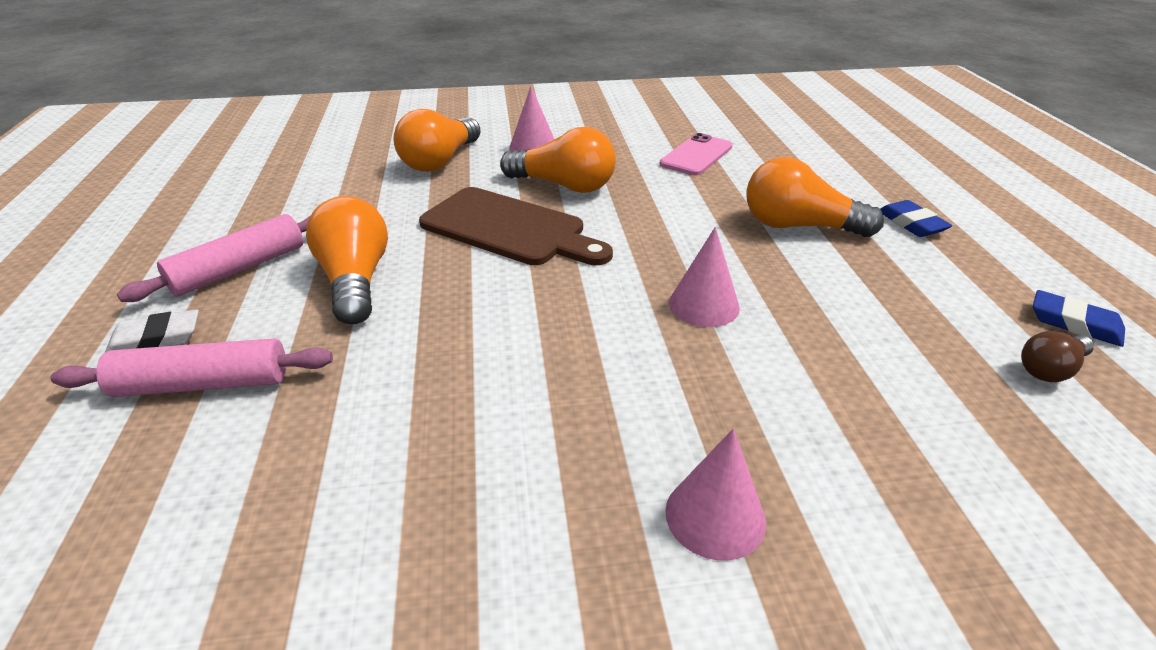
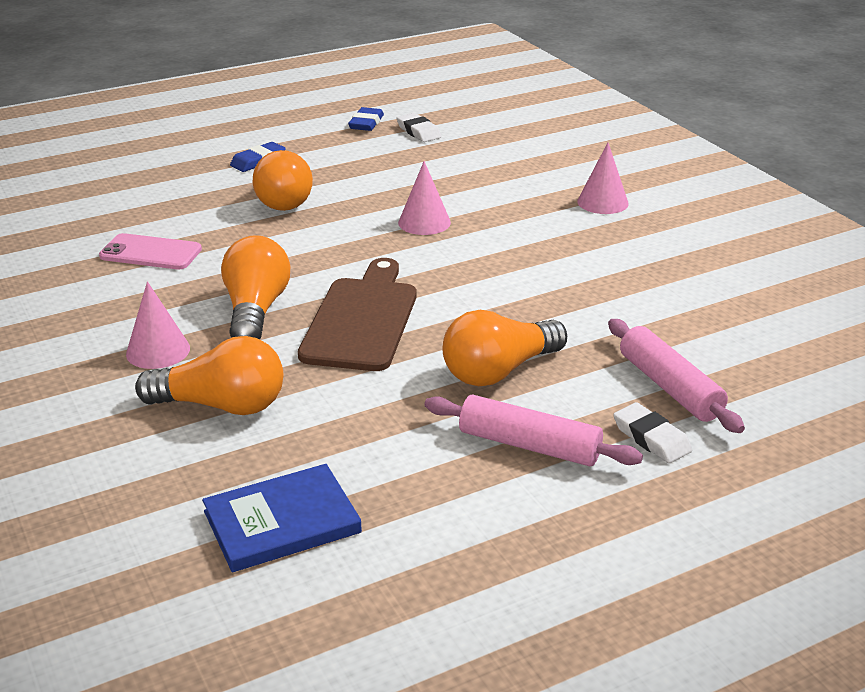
camera: 110 degrees left, 5 degrees down
(295, 165) = (282, 522): none -> blue book
(1050, 369) = (418, 131): brown light bulb -> white eraser

